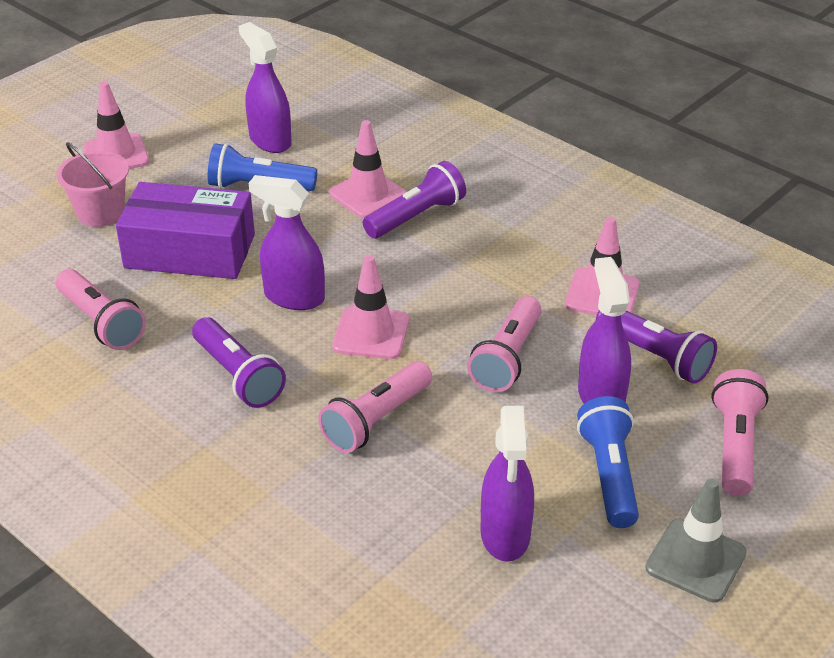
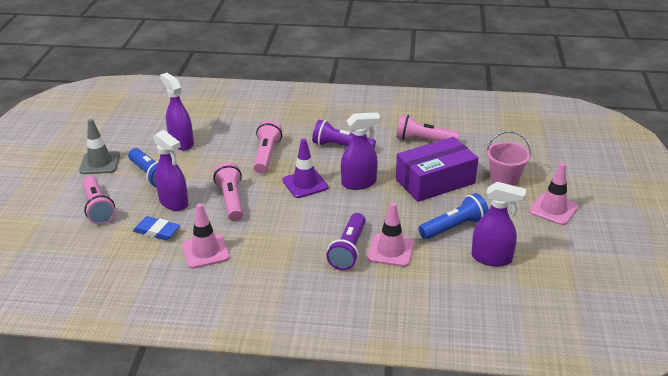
camera: 145 degrees right, 5 degrees down
(371, 333) = (305, 184): pink traffic cone -> purple traffic cone
(655, 356) = (157, 231): purple flashlight -> blue eraser

